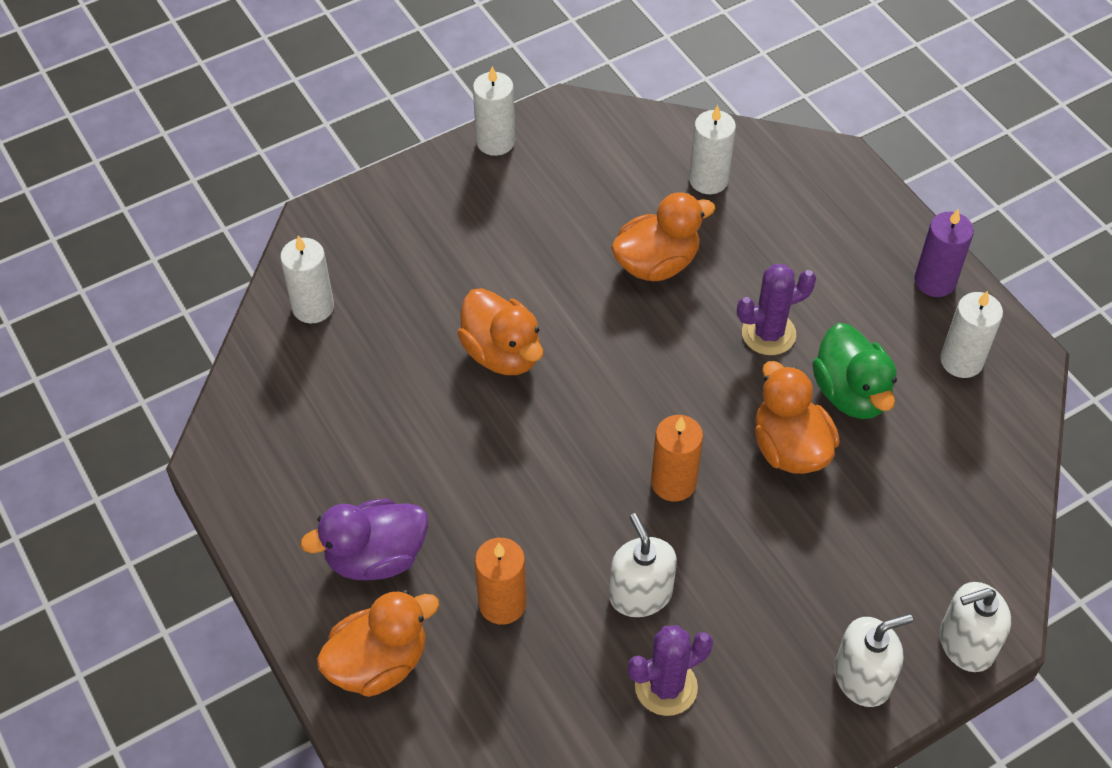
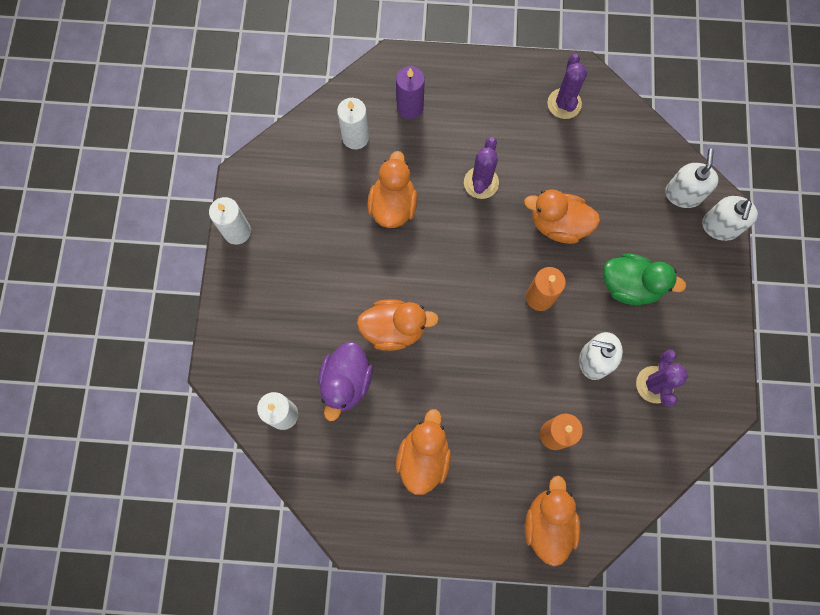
camera: 55 degrees left, 20 degrees up
(365, 475) = (423, 457): none -> orange duck
(376, 557) = (481, 484): purple duck -> purple duck (346, 383)
(851, 393) = (546, 170): green duck -> green duck (630, 286)
(862, 678) = (708, 287): white soap dispenser -> white soap dispenser (683, 194)
(935, 281) = (507, 77): purple candle -> purple candle (410, 107)
(961, 361) = (564, 104): white candle -> purple cactus

